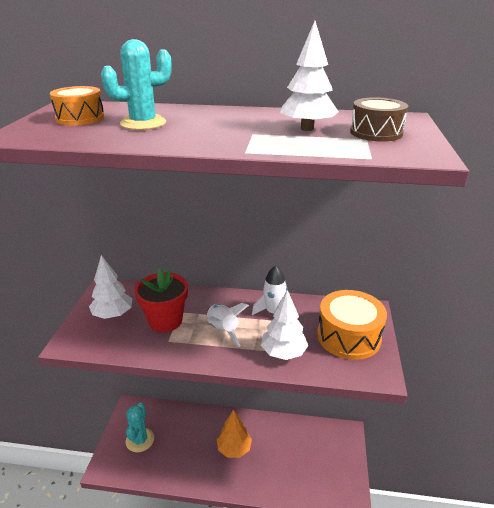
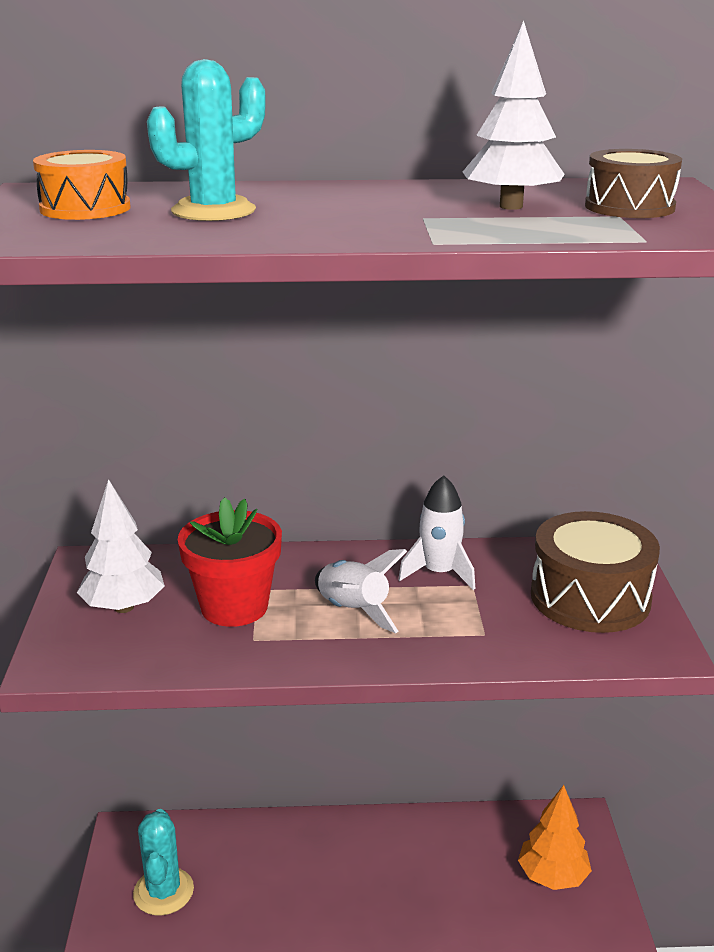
camera: 10 degrees left, 5 degrees down
(234, 449) = (364, 880): orange tree -> orange tree (552, 876)
(283, 353) = (481, 635): white tree -> none
(348, 336) = (590, 597): orange drum -> brown drum

